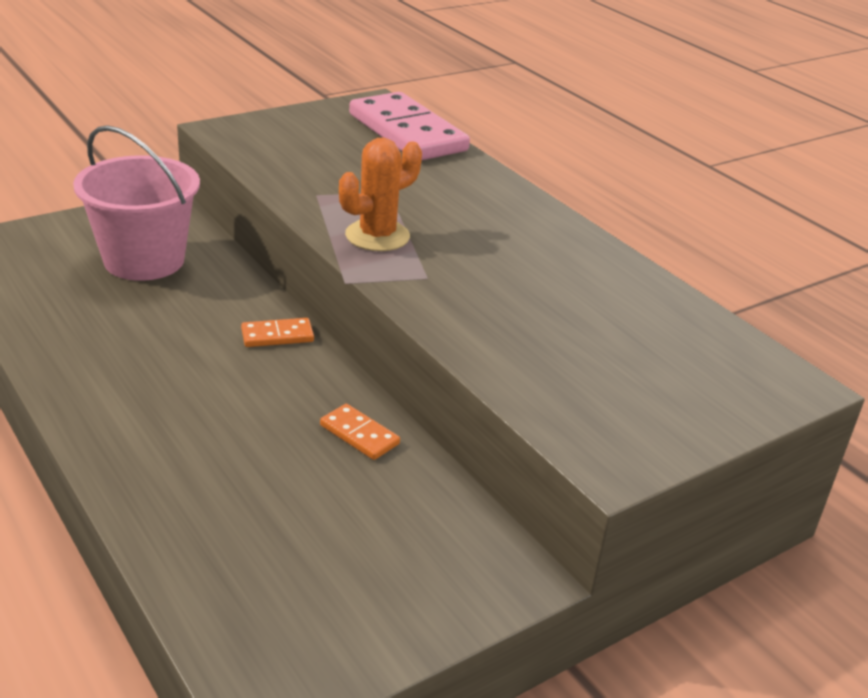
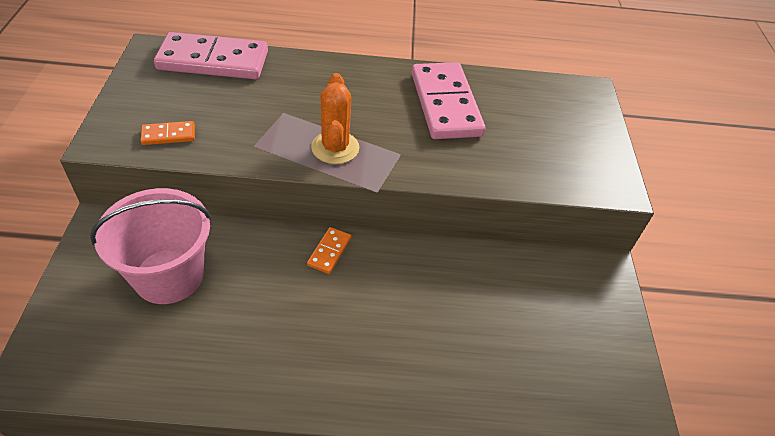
camera: 55 degrees left, 15 degrees up
(359, 435) = (457, 268): orange domino -> orange domino (168, 135)
(562, 279) = (445, 104): none -> pink domino

